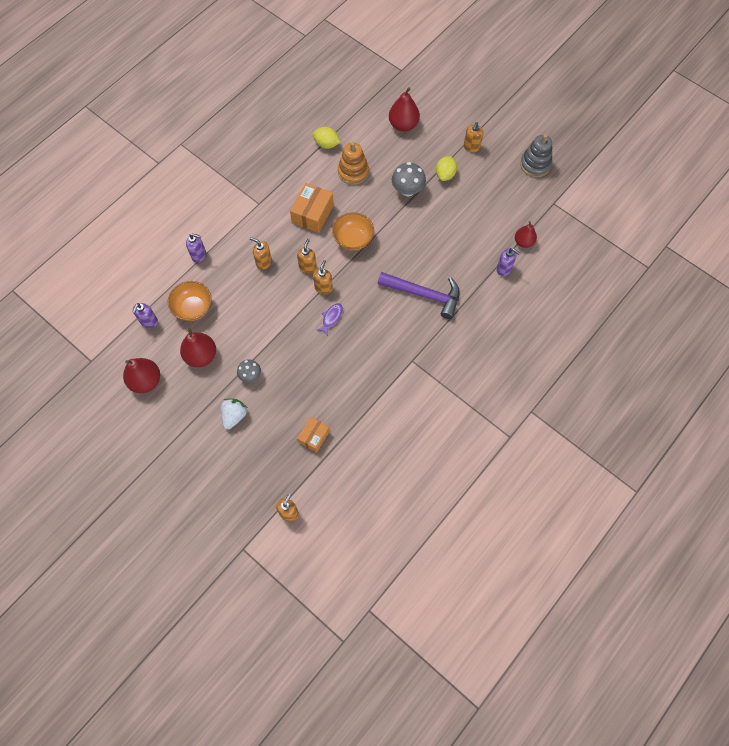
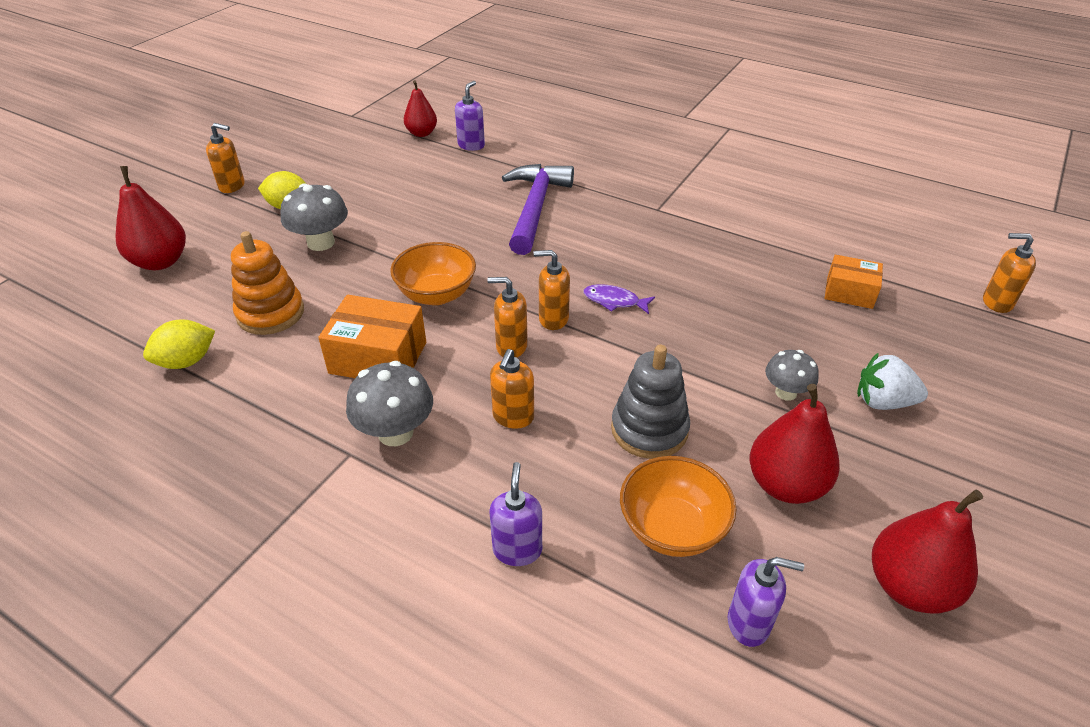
camera: 100 degrees left, 25 degrees down
(266, 219) = (395, 432): none -> grey mushroom
(326, 144) = (186, 361): yellow lemon -> yellow lemon turned 45 degrees clockwise
(535, 164) = (278, 131): grey stacking toy -> grey stacking toy (649, 429)

